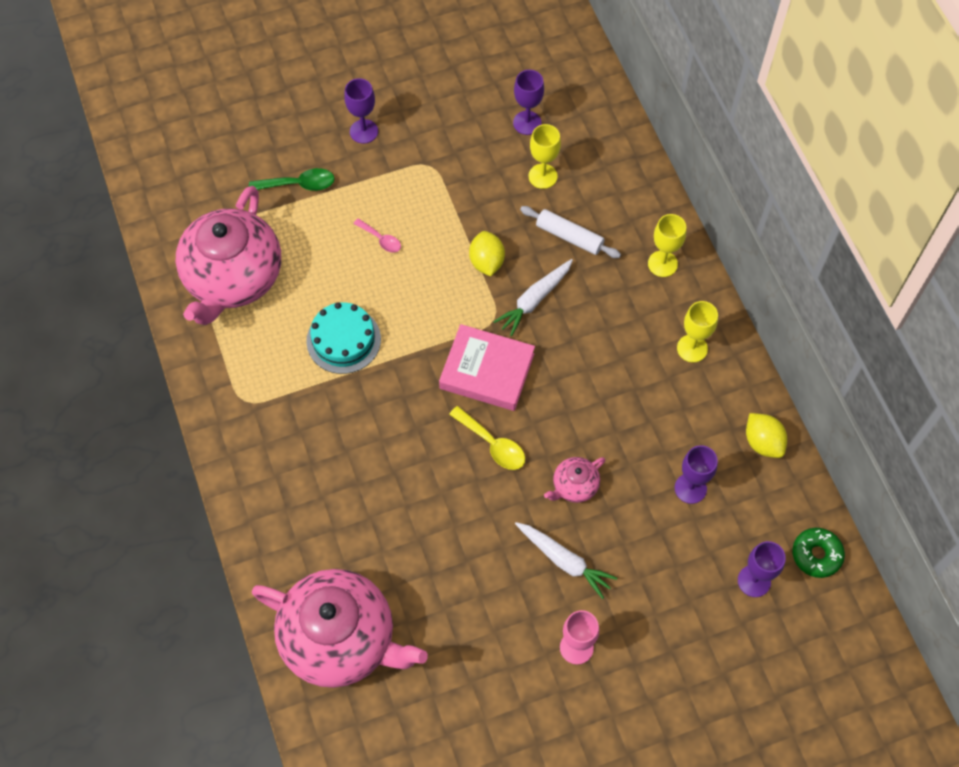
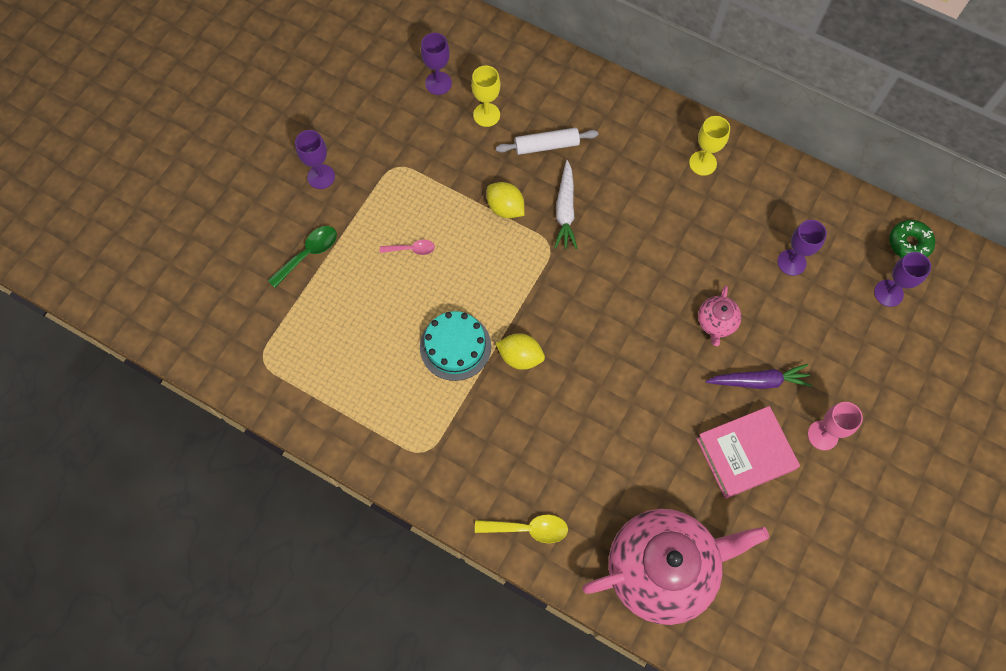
camera: 40 degrees left, 5 degrees up
(233, 278) = (325, 365): pink teapot -> none
(487, 371) = (580, 288): pink book -> pink book (745, 454)
(492, 444) = (633, 338): yellow spoon -> yellow spoon (528, 529)
(564, 561) = (758, 381): white carrot -> purple carrot
(662, 264) = (628, 117): yellow goblet -> none
(762, 442) = (807, 193): yellow lemon -> yellow lemon (520, 357)

